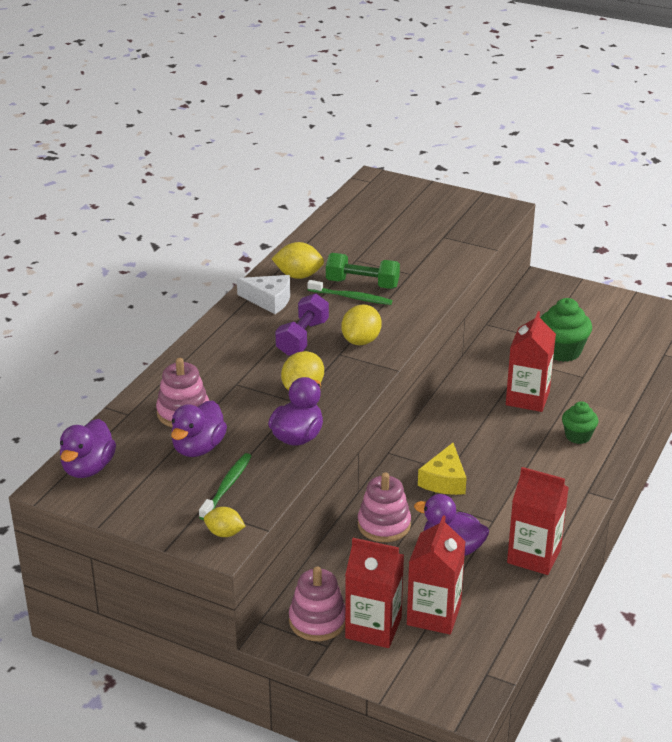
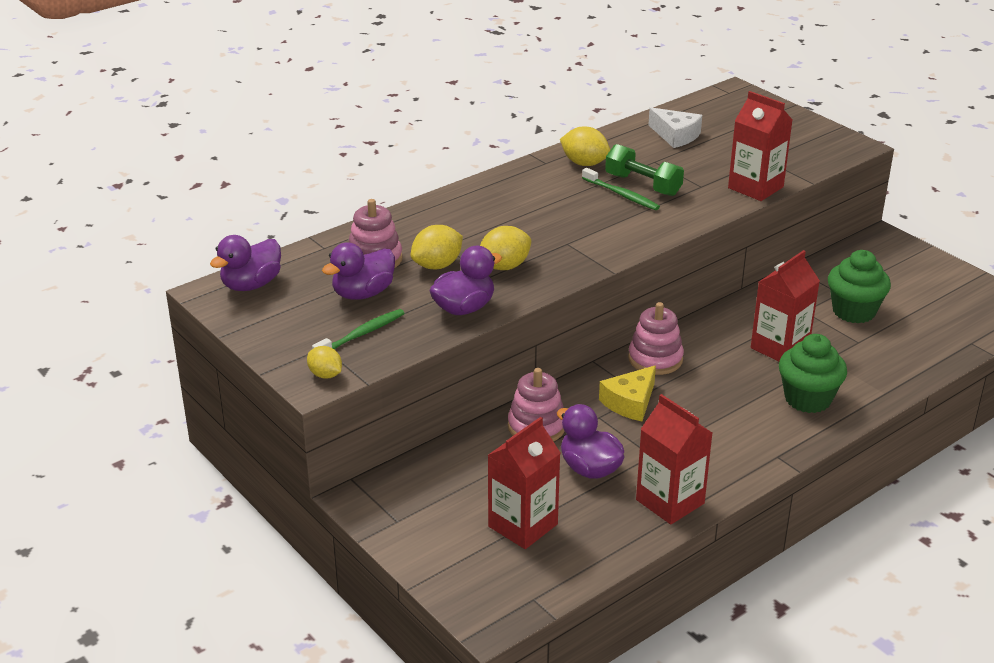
camera: 25 degrees right, 0 degrees up
(269, 300) = (537, 179): white cheese -> white cheese (675, 136)
(302, 338) = (542, 220): purple dumbbell -> none
(317, 621) = (405, 495): pink stacking toy -> pink stacking toy (655, 359)
(361, 341) = (598, 237): yellow lemon -> yellow lemon (437, 265)
(373, 628) = (453, 518): red carton -> red carton (755, 187)
(578, 436) = (807, 399): green cupcake -> green cupcake, size x1.60

